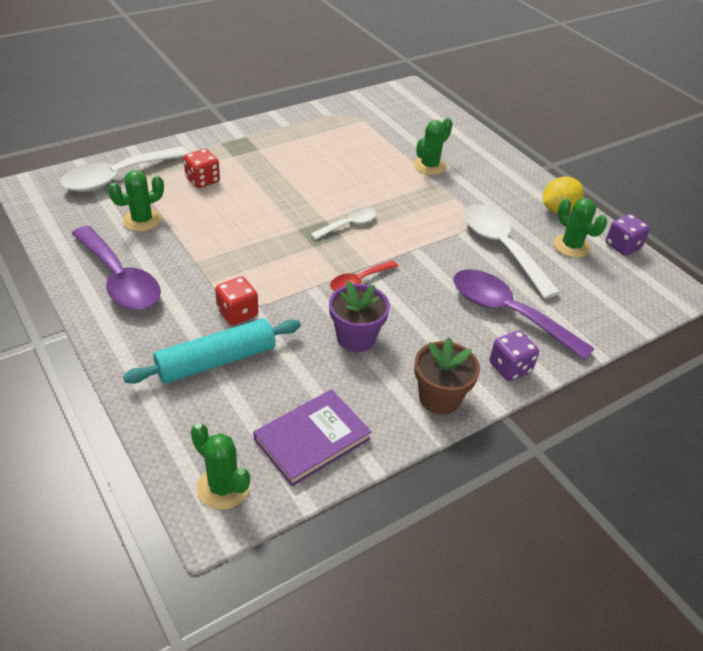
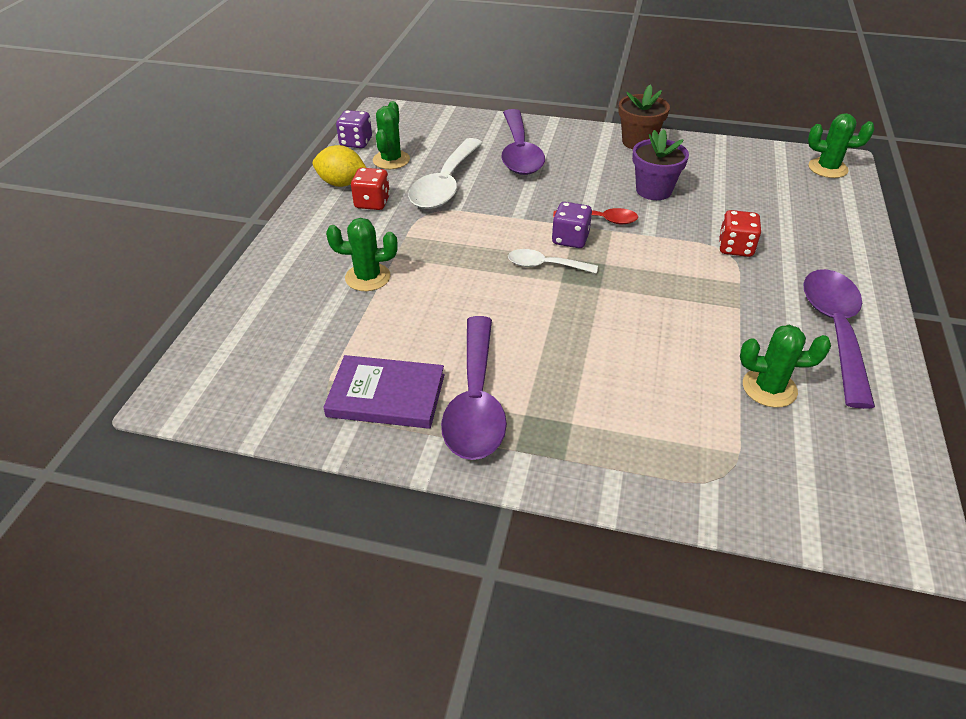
camera: 130 degrees left, 0 degrees up
(118, 177) = (764, 480): white spoon -> none
(202, 180) = (648, 405): red dice -> red dice (372, 203)
(216, 361) = (781, 226): turquoise rolling pin -> none
(223, 487) = (827, 168): green cactus -> green cactus turned 75 degrees counterclockwise
(287, 143) = (475, 401): none -> purple spoon
(312, 439) = (747, 162): purple book -> purple book (386, 395)
(510, 367) = (569, 133): purple dice -> purple dice (570, 239)

